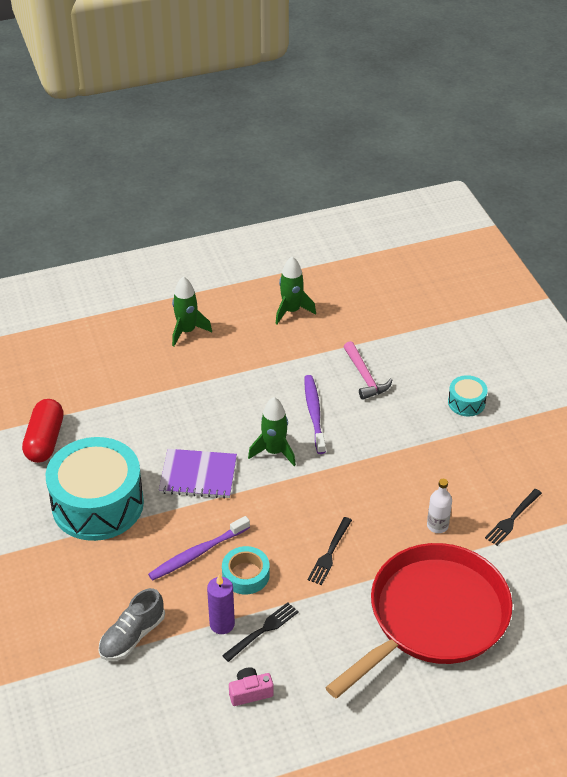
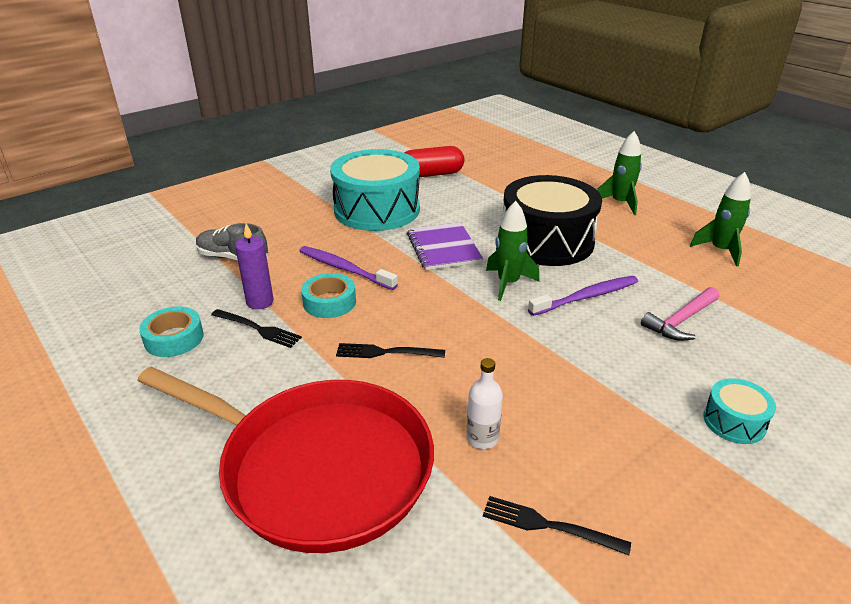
camera: 70 degrees right, 10 degrees down
(223, 404) = (546, 241): none -> black drum
(250, 692) = (174, 338): pink camera -> turquoise tape

